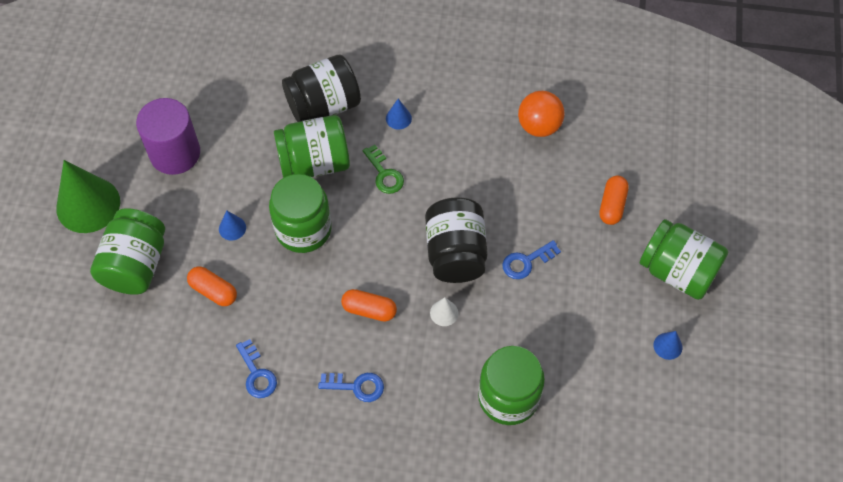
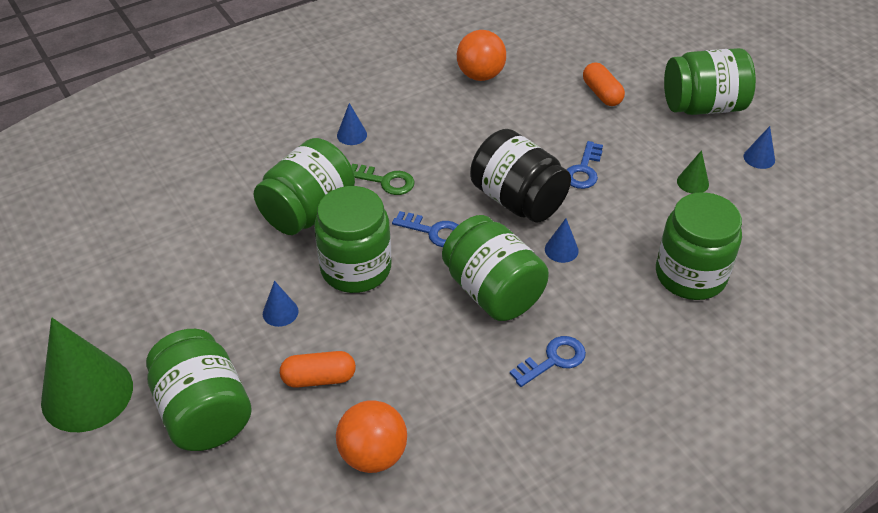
camera: 40 degrees left, 15 degrees down
(175, 153) = (147, 288): purple cylinder -> none
(198, 364) = (373, 455): none -> orange ball
(257, 374) = (445, 419): blue key -> blue key (434, 232)
(323, 105) = (268, 164): black jar -> none
(369, 310) = (493, 291): orange capsule -> green jar
(444, 313) = (561, 250): white cone -> blue cone
(593, 329) = (692, 182): none -> green cone

